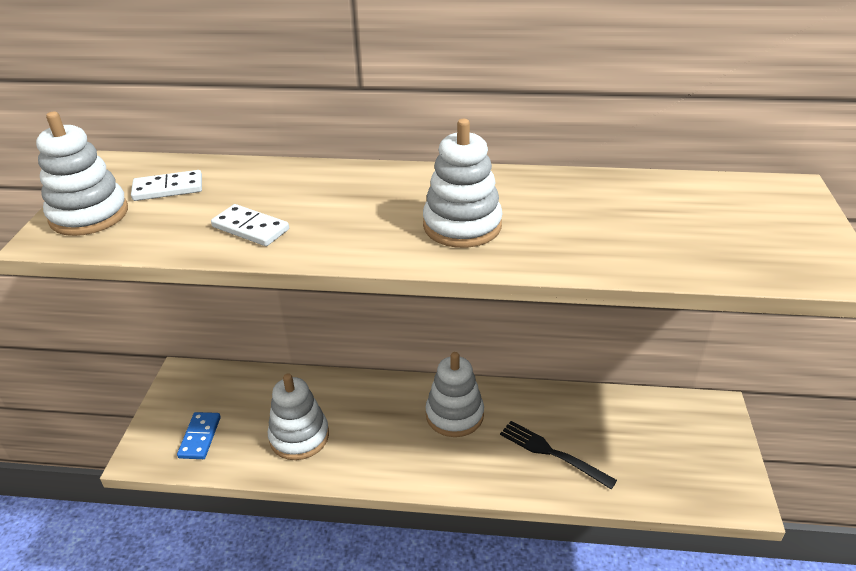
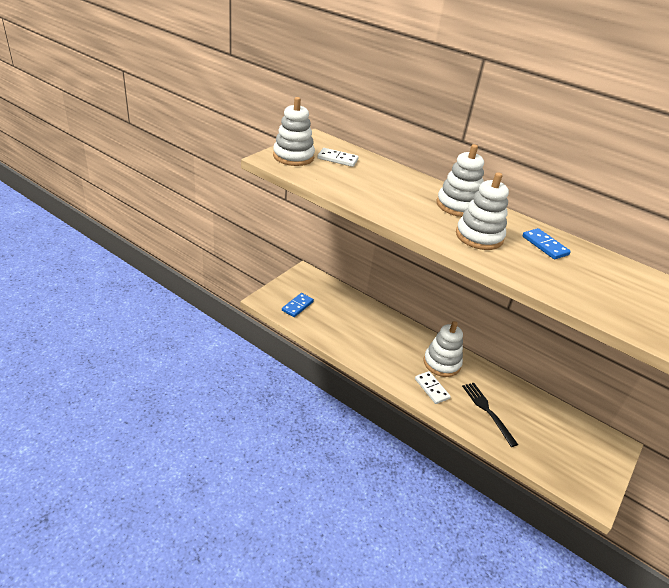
camera: 25 degrees right, 0 degrees up
(250, 228) = (366, 193): white domino -> white domino (431, 388)
(299, 436) = (348, 331): white stacking toy -> white stacking toy (458, 205)
(553, 198) = (545, 245): none -> blue domino

